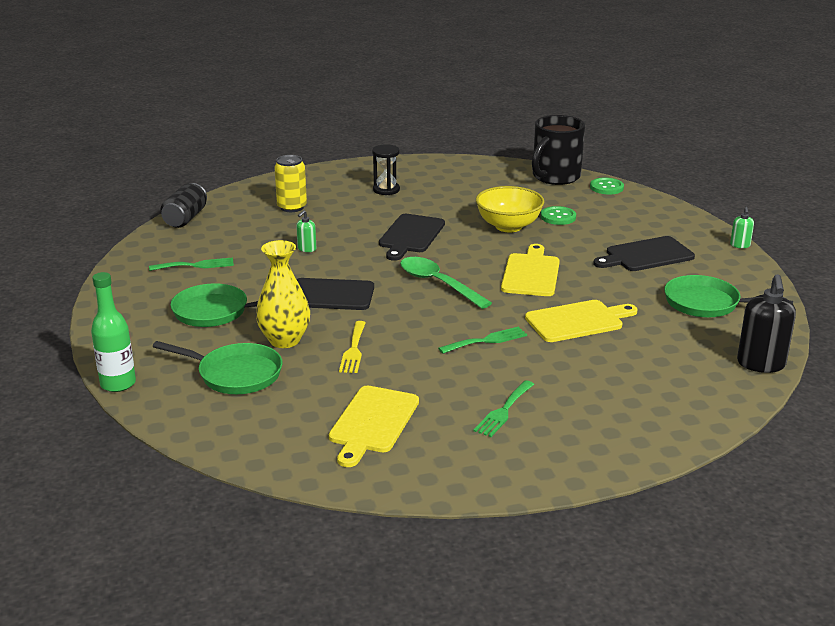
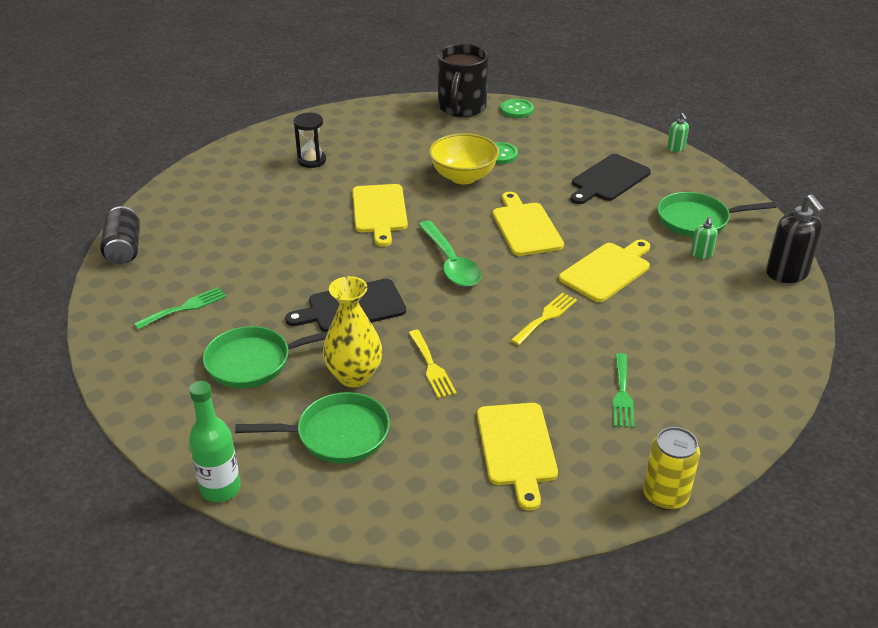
camera: 25 degrees left, 10 degrees up
(292, 207) = (230, 206): yellow can -> yellow can (665, 496)
(306, 249) = (287, 255): green soap dispenser -> green soap dispenser (701, 254)
(411, 235) = (379, 211): black cutting board -> yellow cutting board
(438, 284) = (450, 263): green spoon -> green spoon turned 135 degrees counterclockwise
(486, 340) = (546, 317): green fork -> yellow fork

